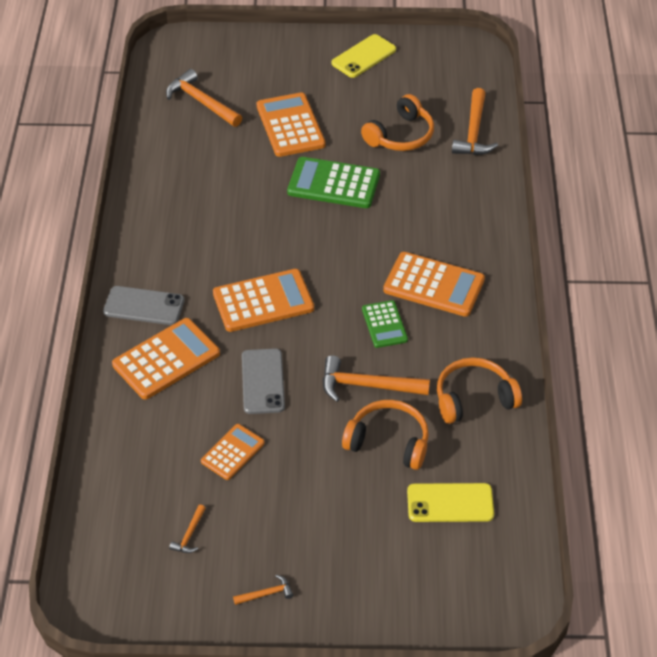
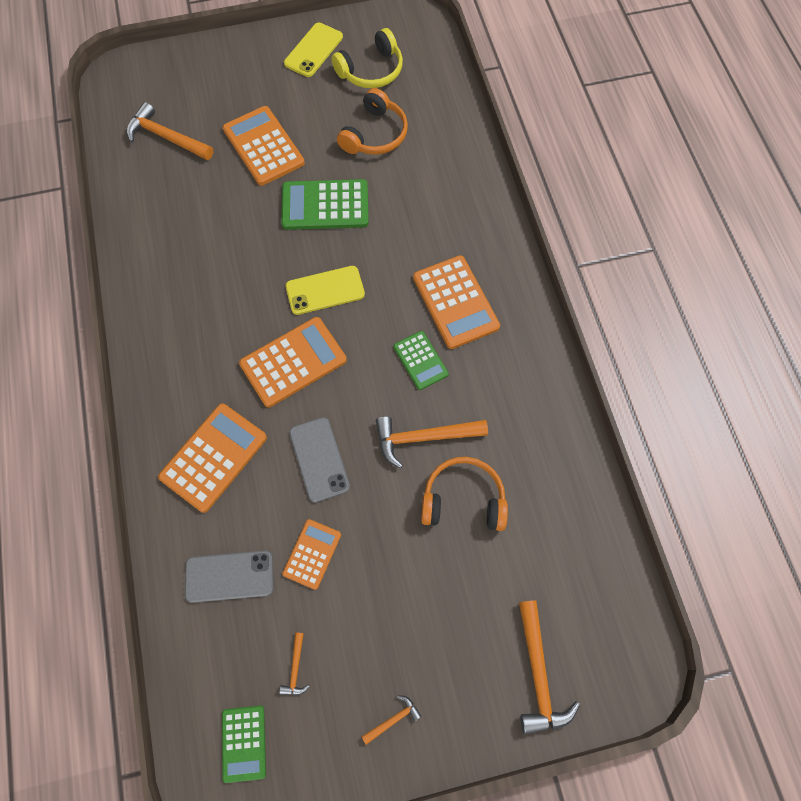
camera: 15 degrees left, 20 degrees up
(125, 579) = (244, 743): none -> green calculator
(144, 306) = (173, 398): grey phone -> grey phone (229, 576)
(414, 83) = (371, 70): none -> yellow headphones
(433, 285) = (455, 302): orange calculator -> orange calculator turned 60 degrees clockwise
(450, 503) = (543, 557): yellow phone -> yellow phone (325, 290)
(474, 132) = (444, 115): orange hammer -> orange hammer (538, 674)
(474, 398) = (531, 426): orange headphones -> none

